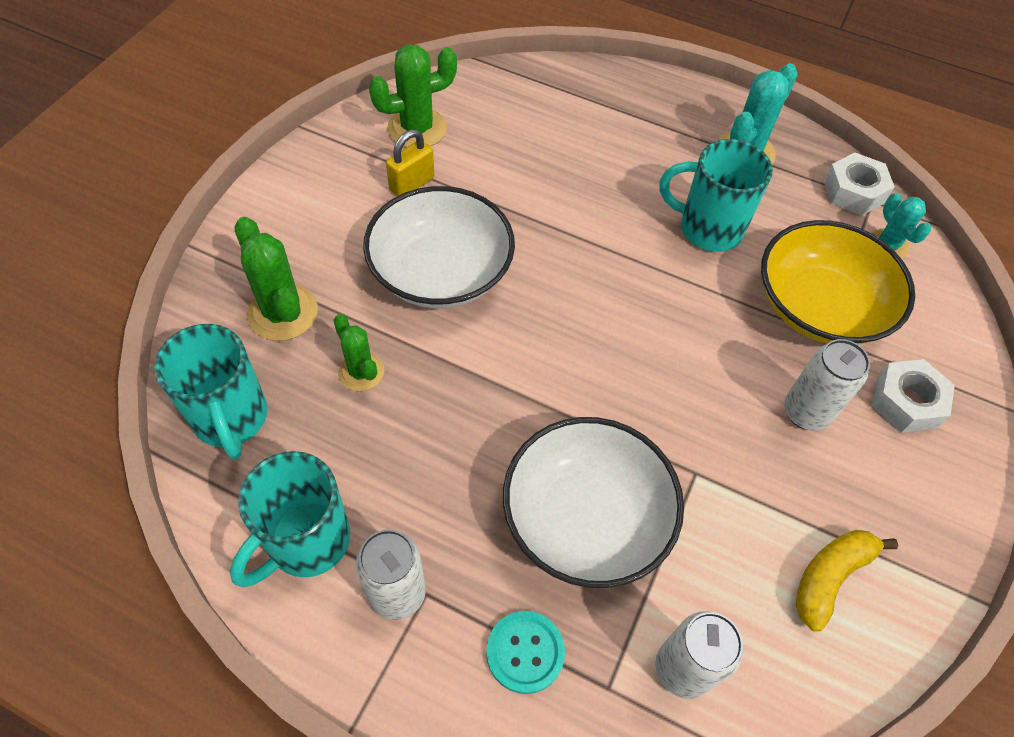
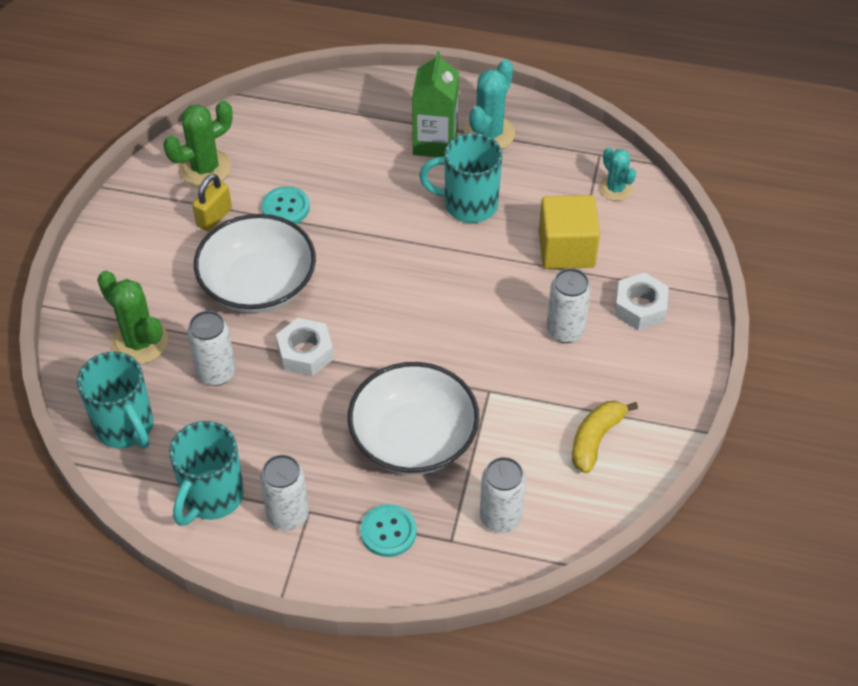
camera: 10 degrees left, 5 degrees down
(361, 372) = (216, 373): green cactus -> white can
(495, 189) = (285, 207): none -> turquoise button
(681, 150) = (435, 142): none -> green carton
(819, 306) = (566, 249): yellow bowl -> yellow cube
(853, 191) = (583, 149): white nut -> white nut (305, 353)

